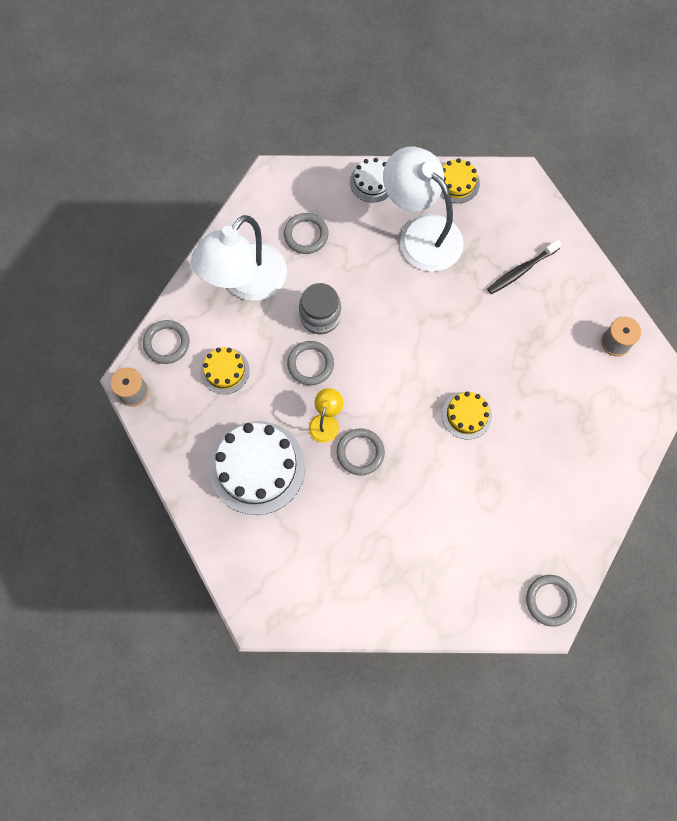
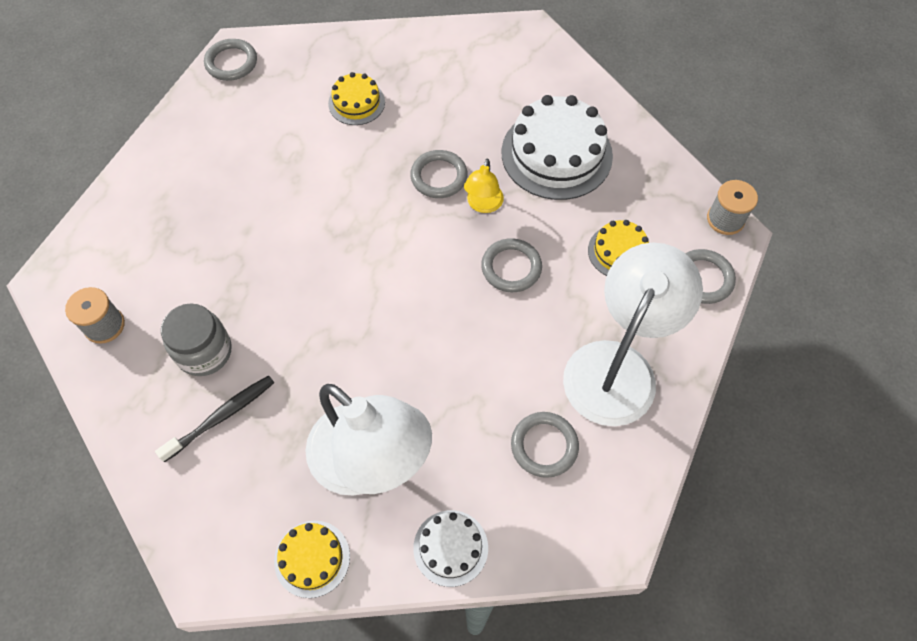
camera: 175 degrees right, 10 degrees down
(320, 316) = (506, 328): grey jar -> grey jar (204, 352)
(466, 415) = (311, 224): yellow cake -> yellow cake (356, 103)

